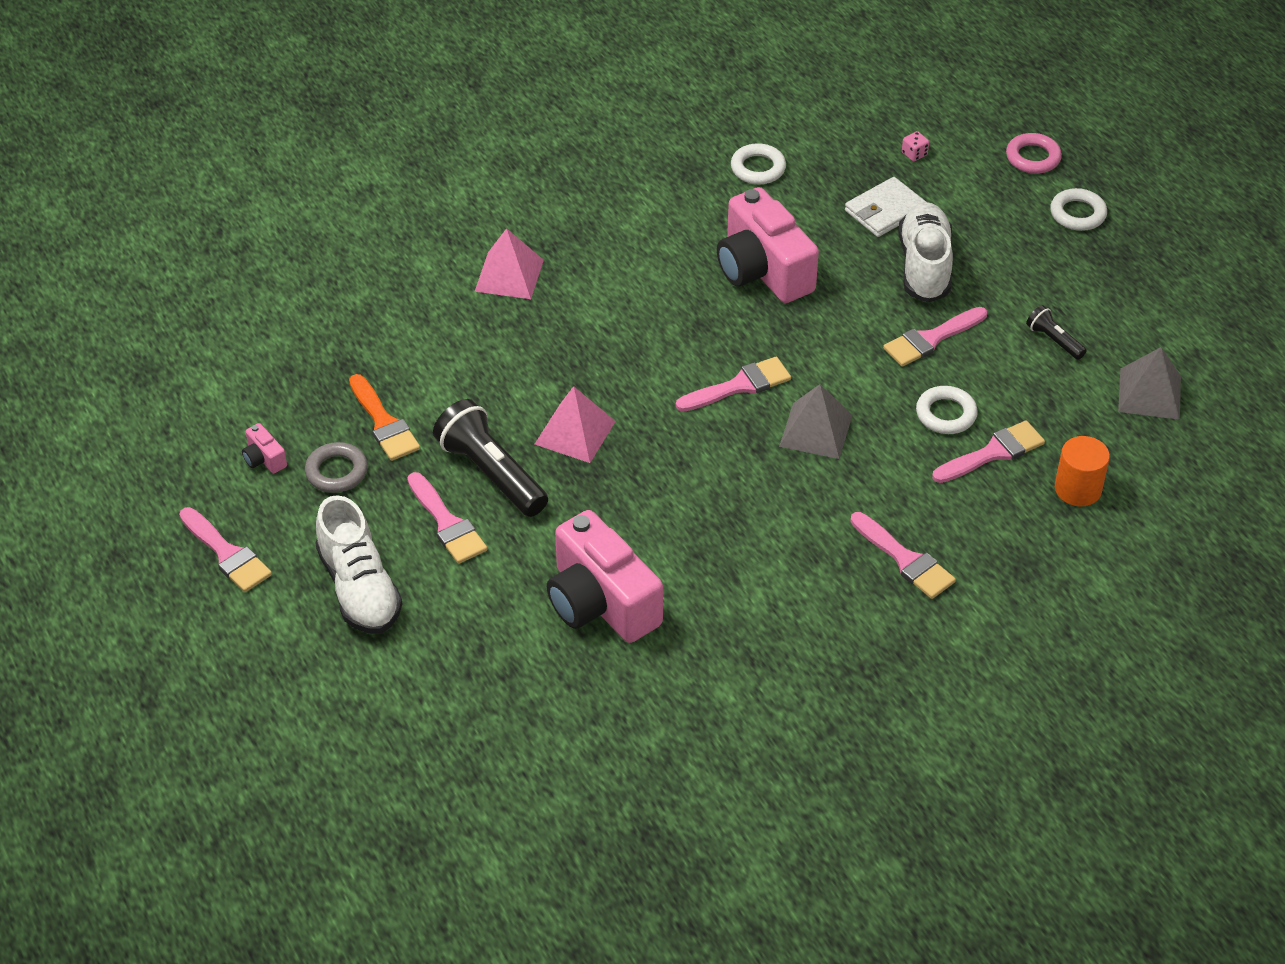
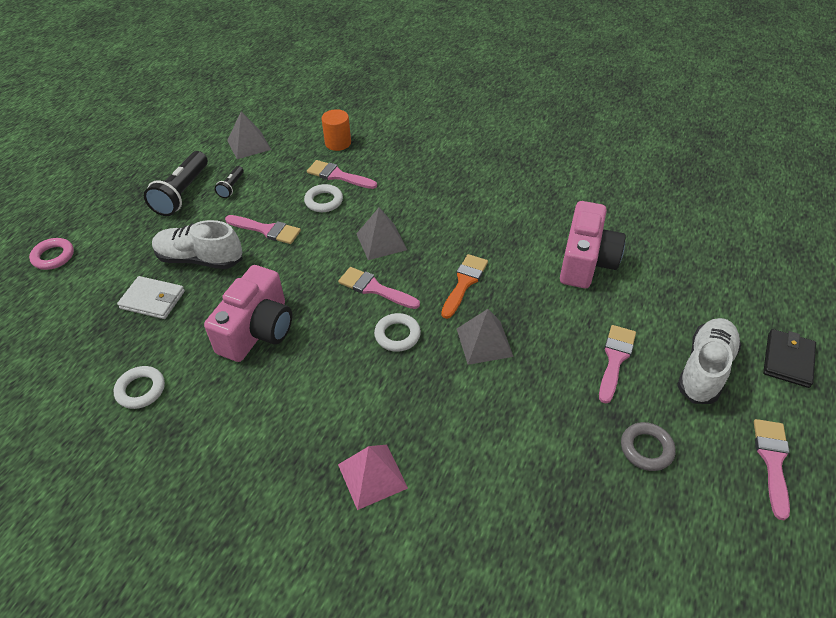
camera: 125 degrees left, 0 degrees up
(264, 459) = (687, 505): pink camera -> none
(292, 672) = (788, 360): none -> black wallet
(384, 423) = (581, 452): orange brush -> orange brush (464, 283)
(490, 473) = (557, 363): black flashlight -> black flashlight (182, 193)
(575, 432) = (484, 342): pink pyramid -> grey pyramid
(905, 560) = (439, 174): pink brush -> none
(914, 154) = (77, 312): pink dice -> none
(924, 266) = (200, 259): white shoe -> white shoe turned 45 degrees clockwise
(1077, 214) = (105, 218): white ring -> white ring (397, 335)

